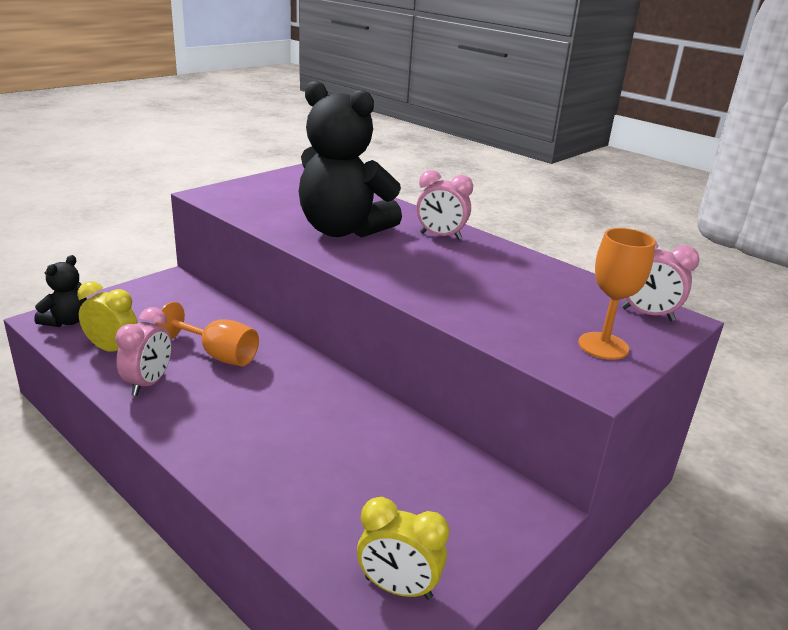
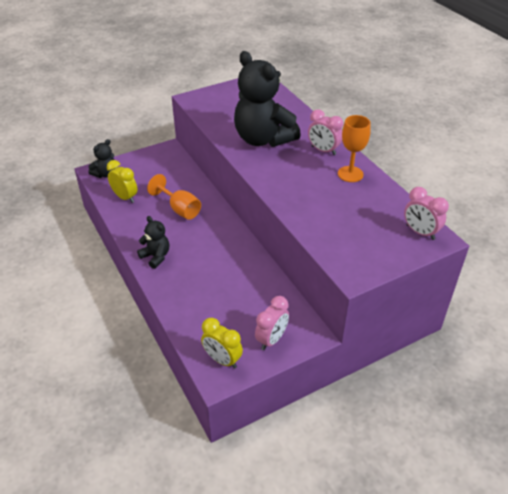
camera: 20 degrees right, 15 degrees up
(148, 383) = (138, 222): pink clock -> pink clock (271, 339)
(199, 431) = (156, 256): none -> black teddy bear
(603, 346) = (374, 251): orange goblet -> orange goblet (350, 174)

